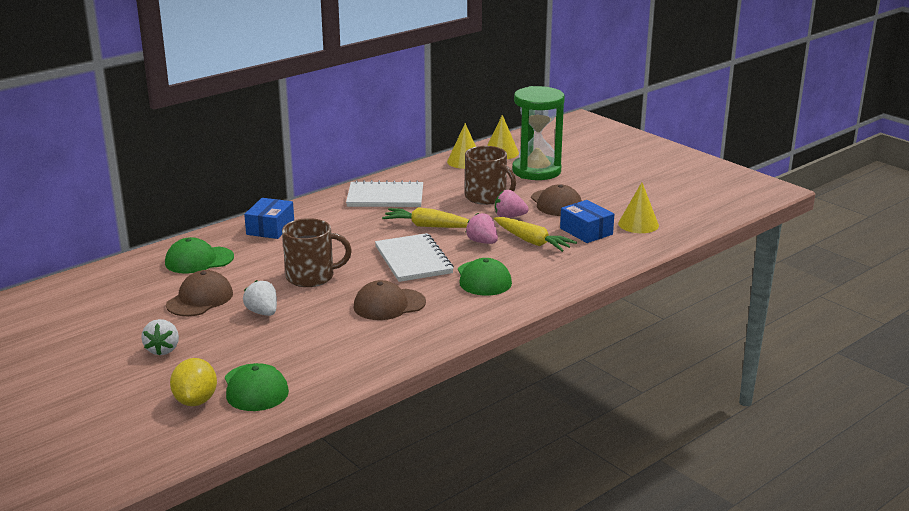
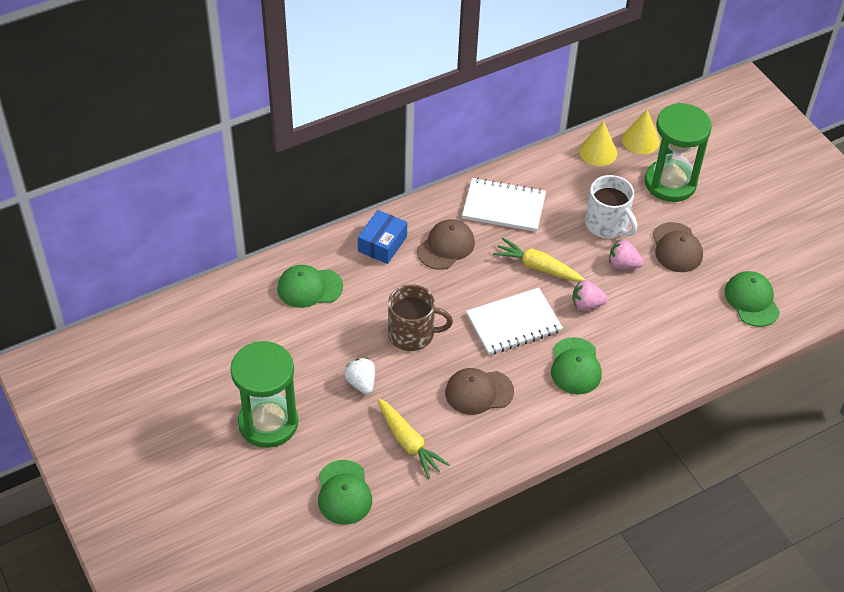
camera: 10 degrees right, 25 degrees up
(163, 350) = (268, 423): white strawberry -> green hourglass
(196, 400) = (292, 500): yellow lemon -> none
(200, 299) = (306, 351): brown cap -> brown cap (446, 246)
(413, 260) = (513, 323): white notebook -> white notebook turned 75 degrees clockwise
(482, 242) = (586, 304): pink strawberry -> pink strawberry turned 60 degrees counterclockwise
(486, 197) = (607, 224): brown mug -> white mug
(532, 242) = (636, 312): yellow carrot -> yellow carrot (409, 443)
(586, 231) = (695, 304): blue box -> none
(638, 224) = (752, 300): yellow cone -> green cap

